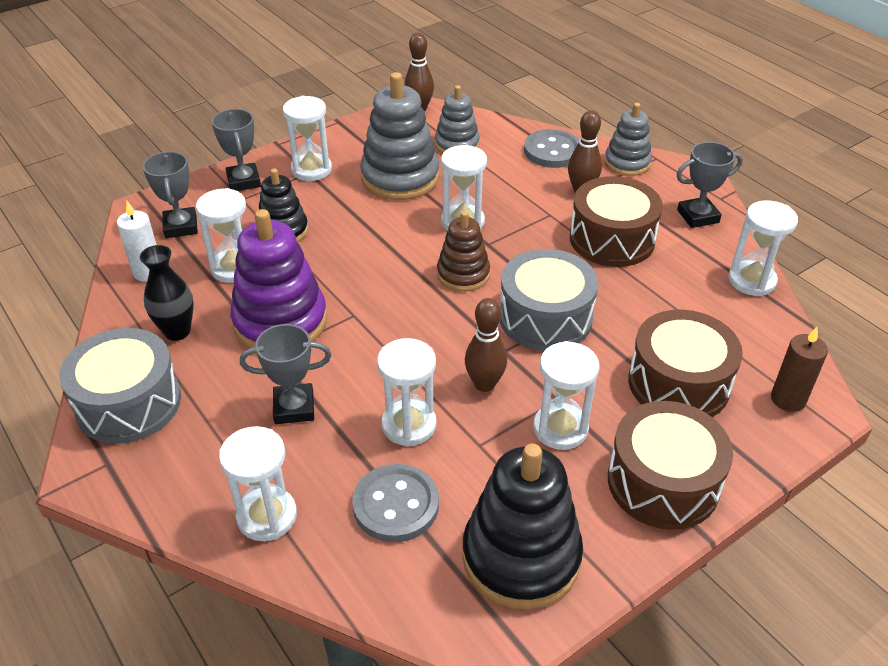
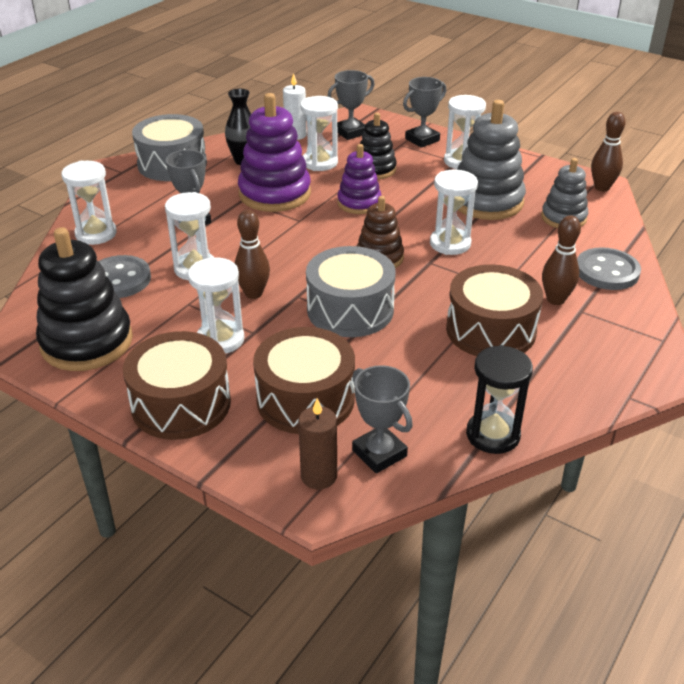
camera: 70 degrees right, 5 degrees down
(347, 261) = (359, 203): none -> purple stacking toy
(627, 163) = (633, 321): grey stacking toy -> none
(698, 216) = (578, 383): grey trophy -> grey trophy (379, 453)
(752, 281) = (493, 435): white hourglass -> black hourglass

